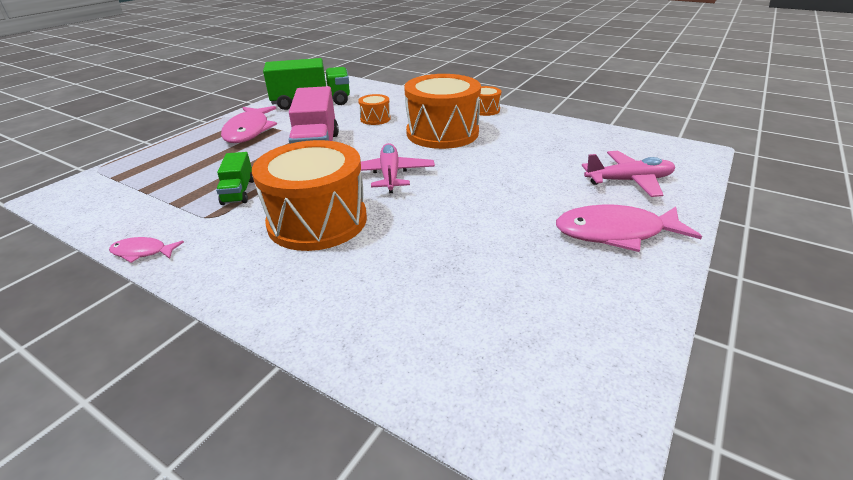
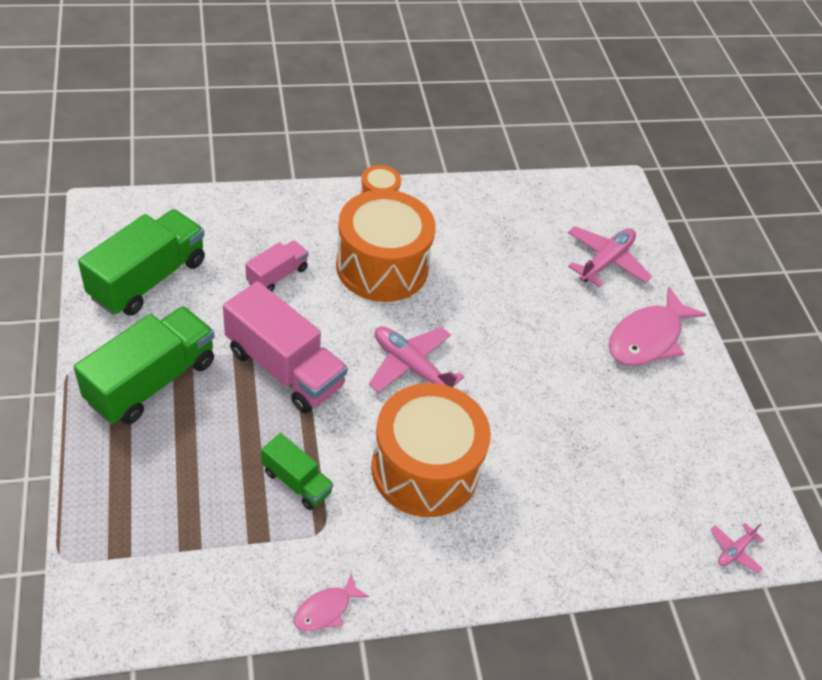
camera: 50 degrees left, 15 degrees up
(249, 131) = (152, 381): pink fish -> green truck
(375, 119) = (277, 275): orange drum -> pink truck
(512, 434) = (734, 551): none -> pink plane

